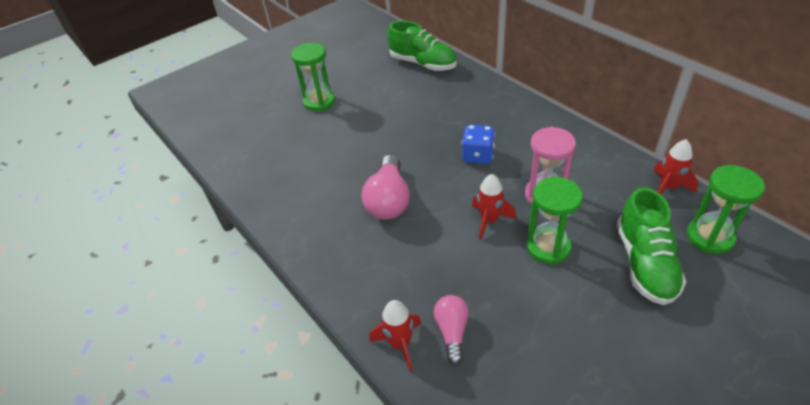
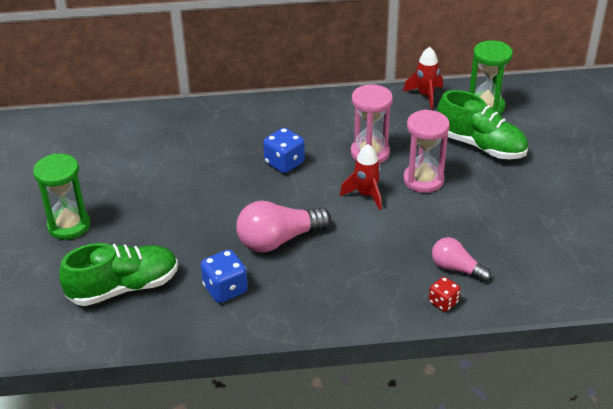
camera: 60 degrees left, 5 degrees down
(314, 202) = (225, 289): none -> blue dice
(388, 200) = (279, 240): pink light bulb -> pink light bulb turned 120 degrees clockwise
(400, 344) = (443, 302): red rocket -> red dice
(423, 64) = (107, 130): green shoe -> green shoe (124, 288)
(548, 247) = (423, 180): green hourglass -> pink hourglass

